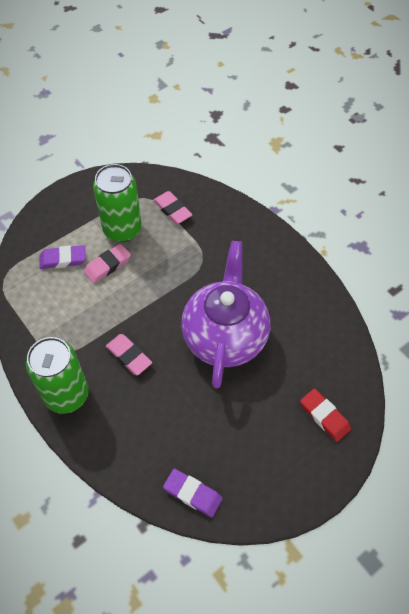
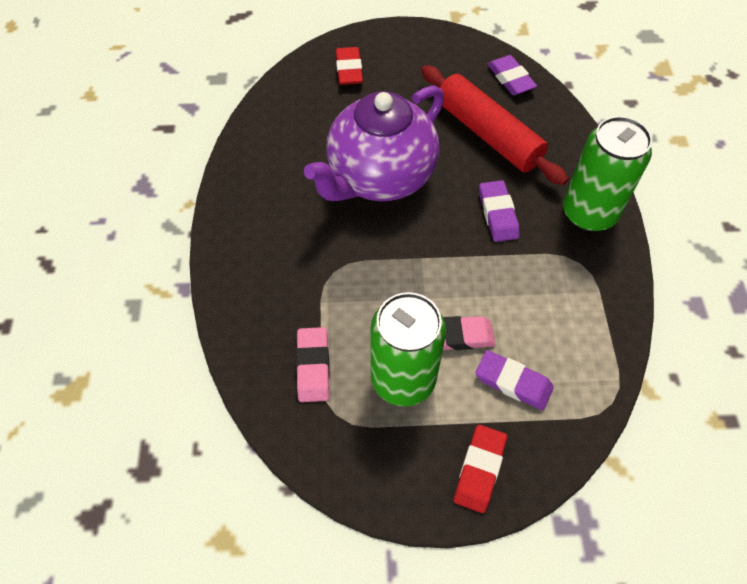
camera: 145 degrees left, 0 degrees up
(59, 212) = (479, 469): none -> red eraser
(129, 356) = (498, 214): pink eraser -> purple eraser
(176, 420) = (487, 134): none -> red rolling pin

